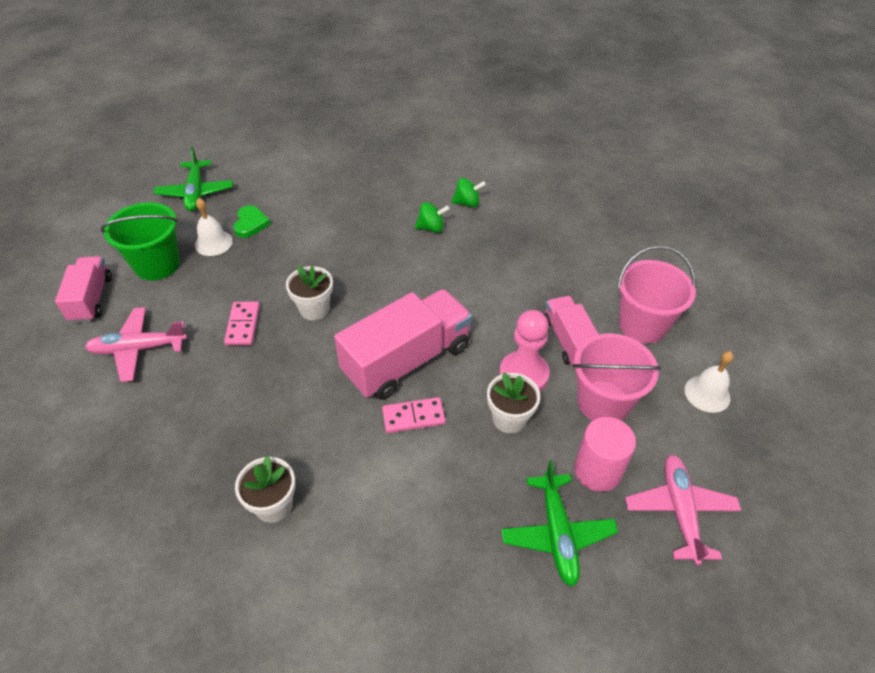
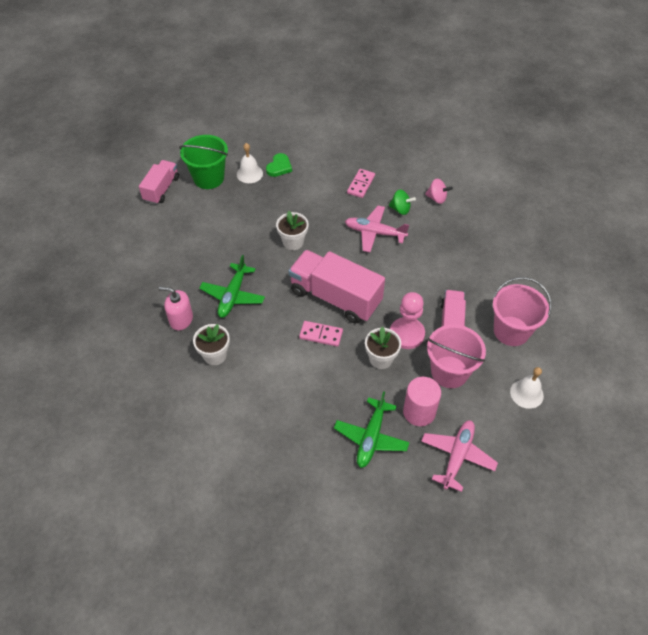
camera: 25 degrees right, 5 degrees up
(138, 349) = (177, 232): pink plane -> pink plane (374, 233)
(195, 192) = (253, 132): green plane -> green plane (233, 295)
(197, 471) = (181, 319): none -> pink soap dispenser
(243, 325) = (244, 238): pink domino -> pink domino (361, 184)
(407, 360) = (335, 297): pink truck -> pink truck turned 135 degrees counterclockwise
(467, 203) = (437, 198): green spinning top -> pink spinning top

